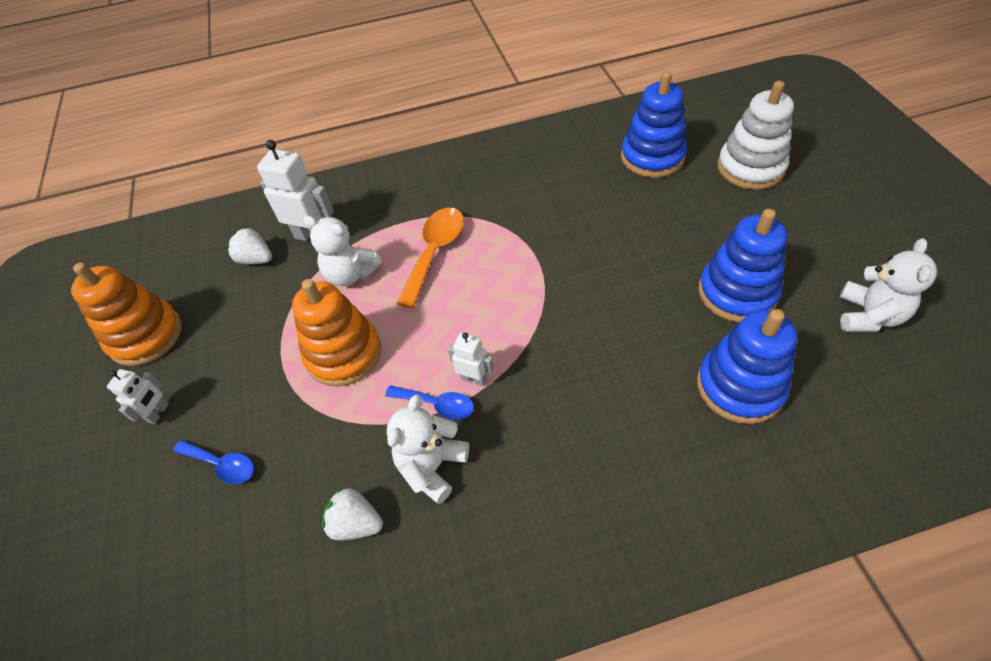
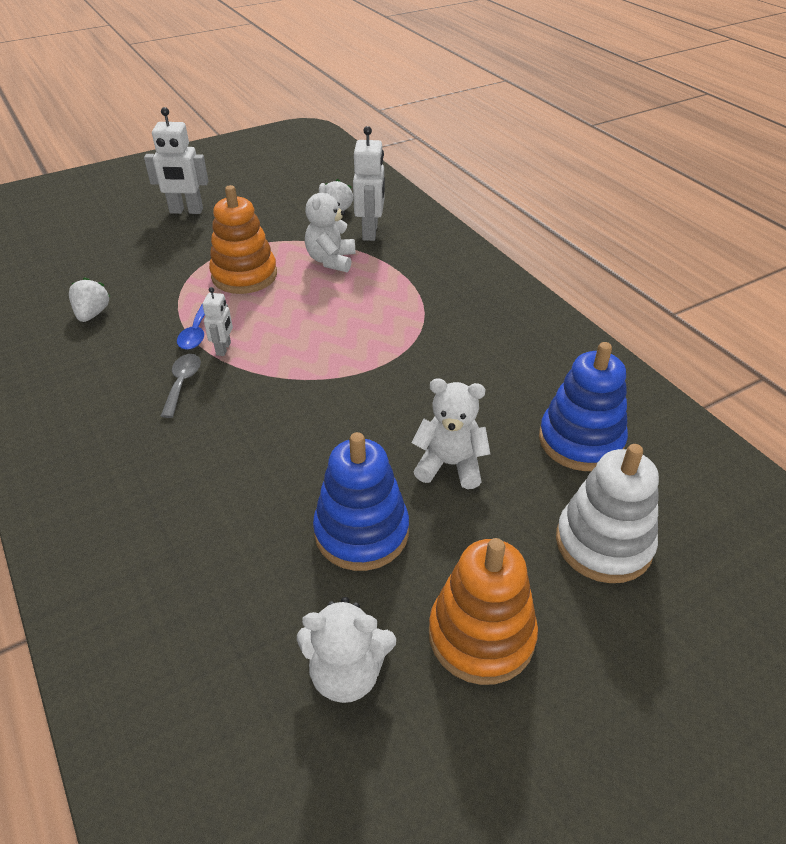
camera: 70 degrees right, 10 degrees down
(146, 336) = (252, 187): orange stacking toy -> orange stacking toy (481, 635)
(159, 413) = (186, 211): white robot -> white robot, size x1.78
(222, 465) = (143, 247): blue spoon -> none
(432, 466) = (137, 341): white teddy bear -> white teddy bear (450, 465)
(435, 252) = (369, 301): orange spoon -> none
(522, 419) = (182, 383): none -> grey spoon
(739, 386) = (225, 537): blue stacking toy -> none

